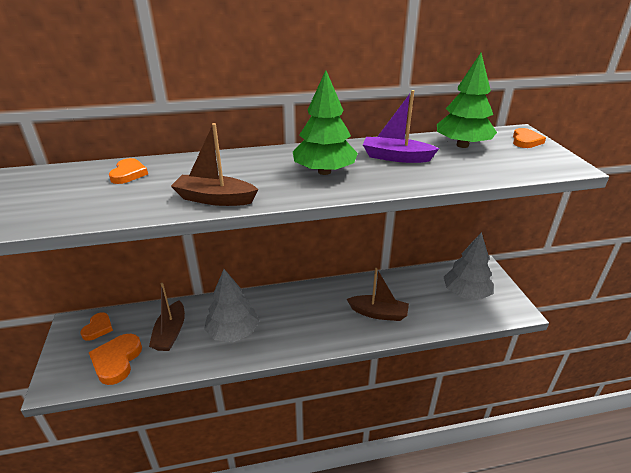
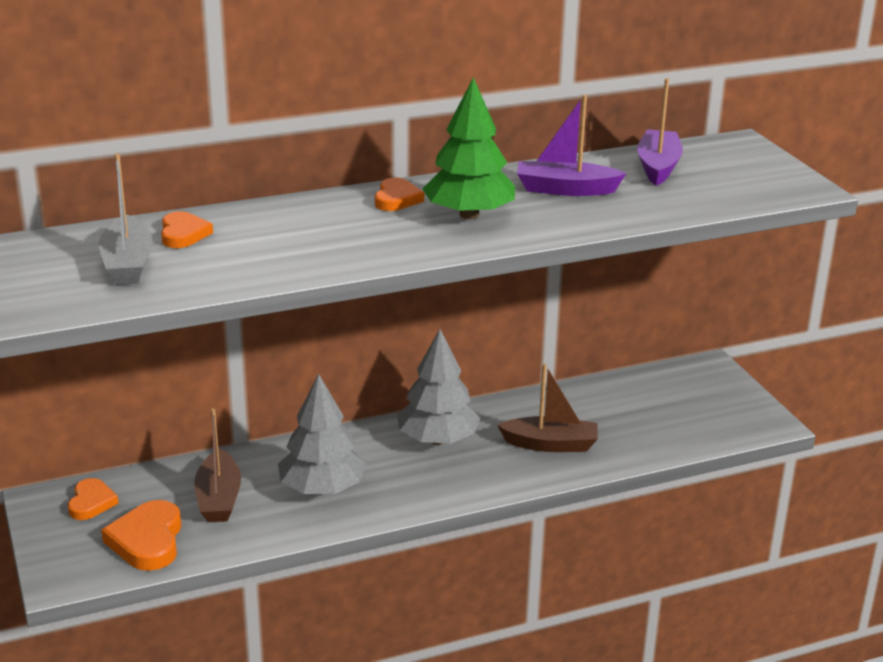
camera: 10 degrees left, 5 degrees down
(76, 193) = (127, 264): none -> grey boat
(215, 199) = (332, 259): brown boat -> none
(462, 145) = (658, 167): green tree -> purple boat
(466, 293) = (685, 406): grey tree -> grey tree (438, 439)
(525, 141) = (748, 155): orange heart -> orange heart (396, 199)

